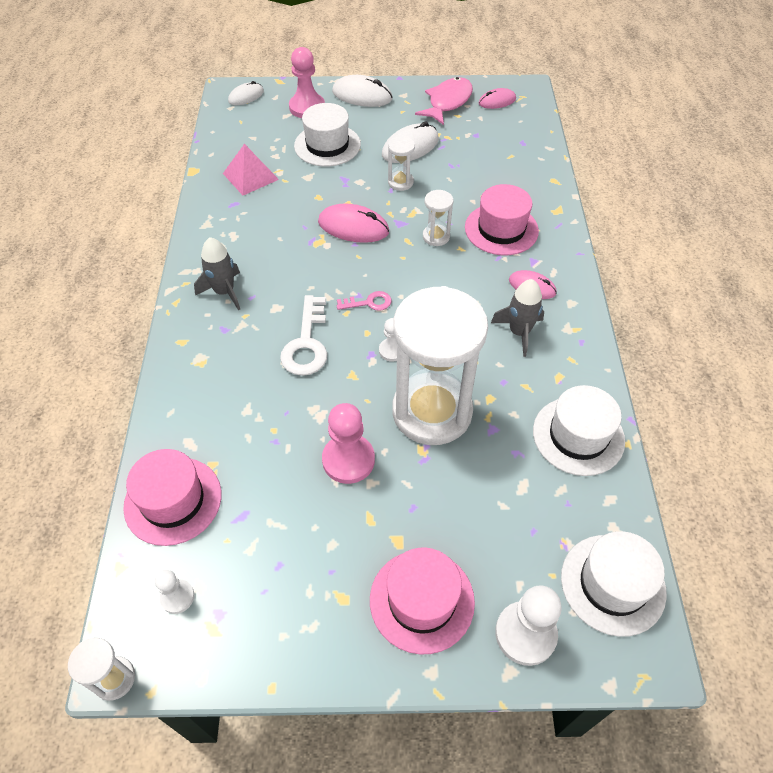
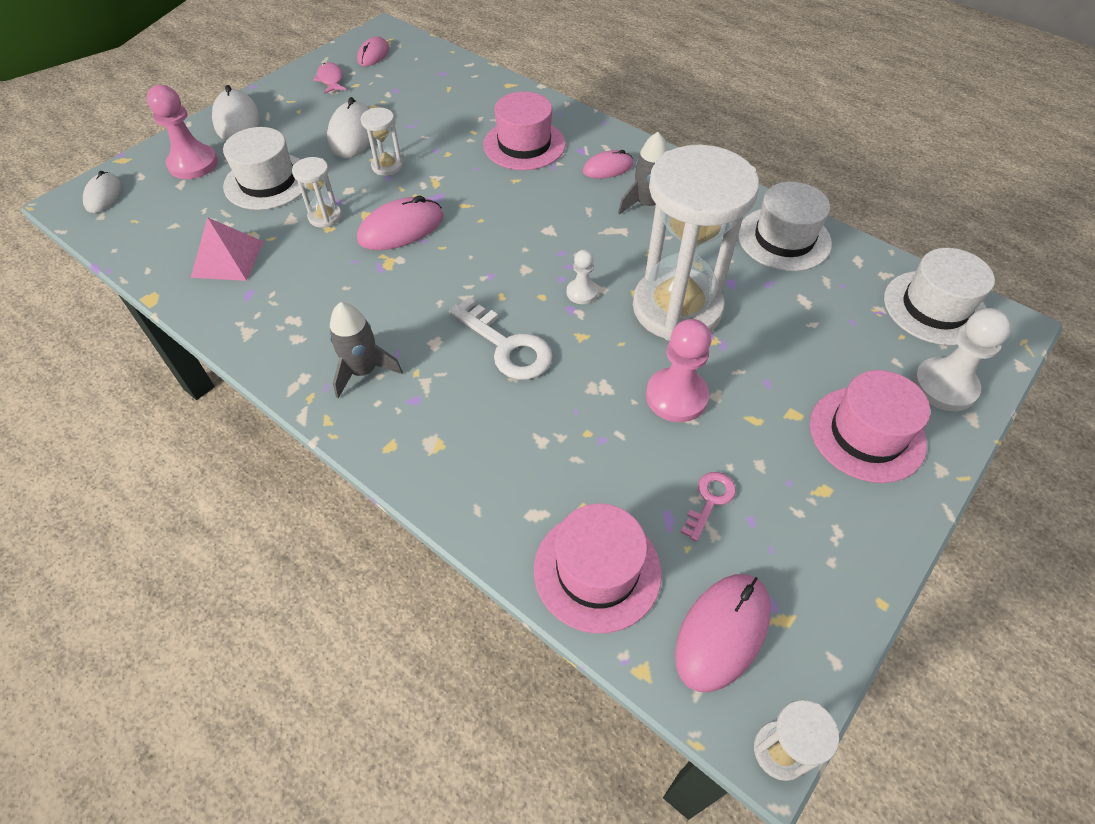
camera: 50 degrees left, 0 degrees up
(177, 597) = (722, 632): white pawn -> pink mouse
(362, 95) = (237, 121): white mouse -> white mouse turned 75 degrees counterclockwise
(369, 303) = (508, 274): pink key -> pink key (710, 500)
(436, 236) = (483, 185): white hourglass -> white hourglass (325, 217)
(448, 102) = (331, 80): pink fish -> pink fish, size x0.57

